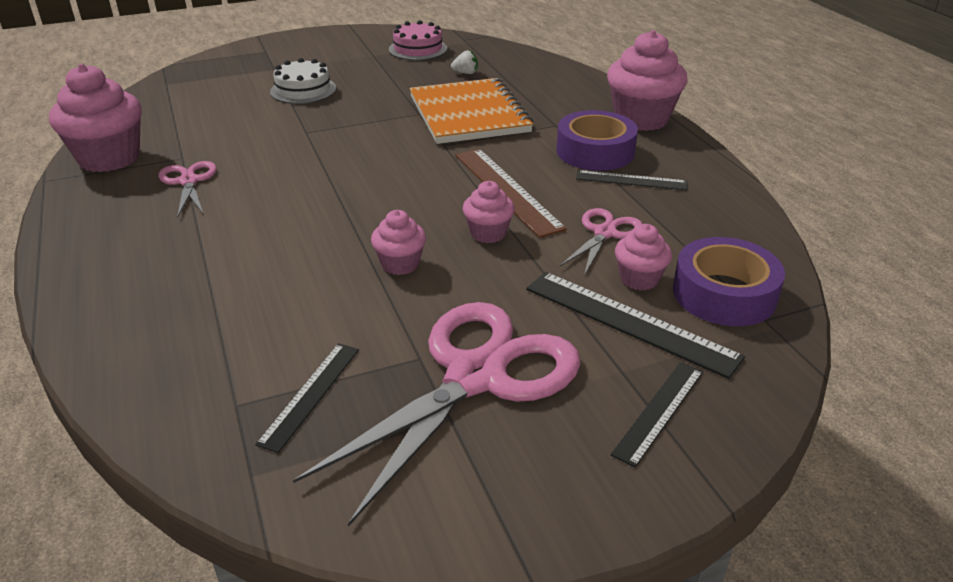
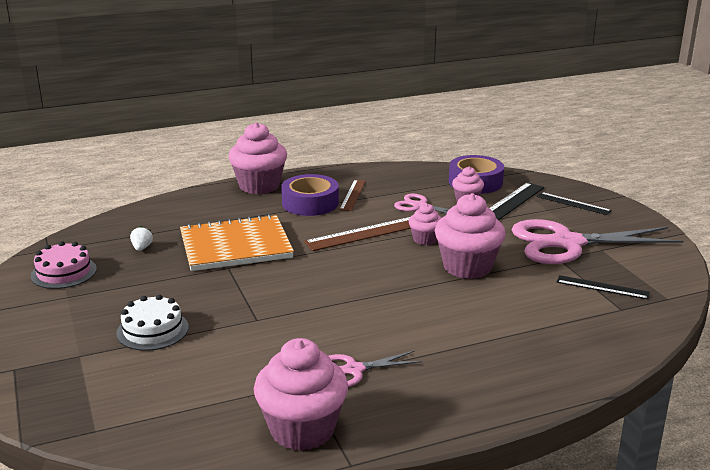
camera: 90 degrees left, 10 degrees down
(400, 264) = (467, 267): pink cupcake -> pink cupcake, size x1.90
(475, 376) = (567, 243): pink scissors -> pink scissors turned 45 degrees counterclockwise
(631, 180) = (352, 195): black ruler -> brown ruler

